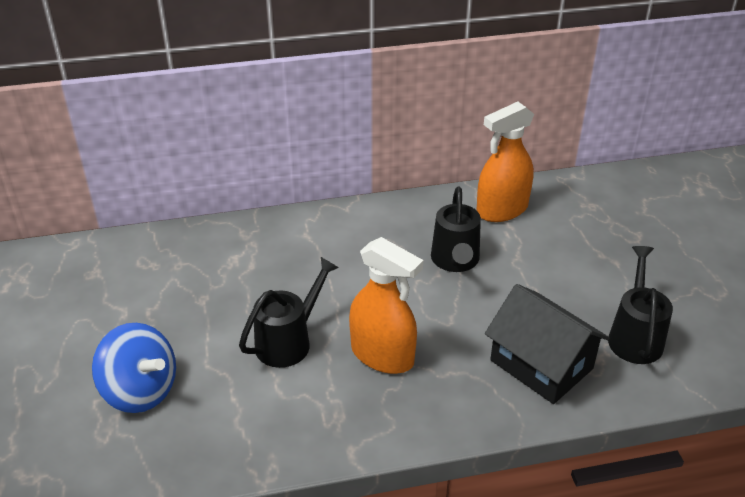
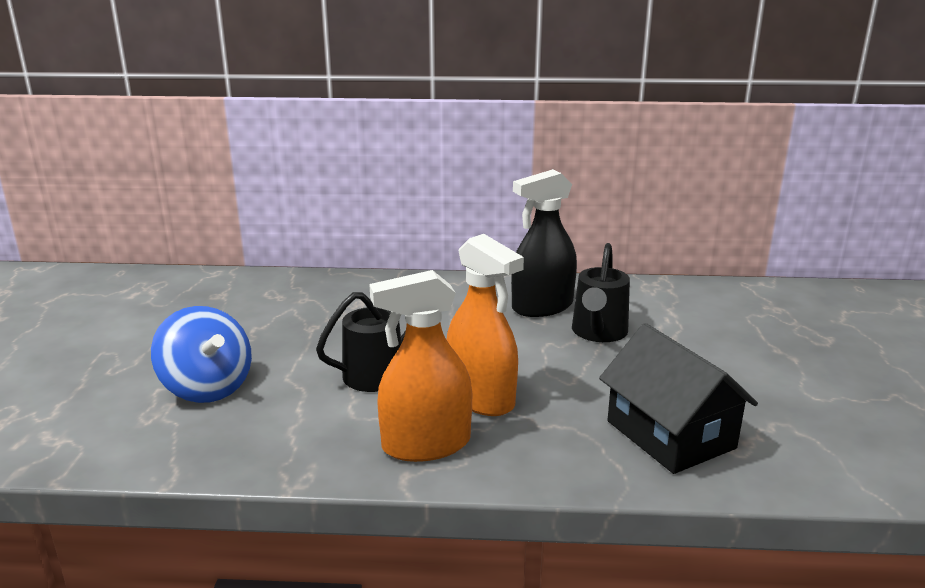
camera: 15 degrees right, 15 degrees down
(398, 237) = (542, 307): none -> black spray bottle
(502, 210) = (668, 300): orange spray bottle -> orange spray bottle (426, 445)
(634, 336) = (801, 426): black watering can -> none

